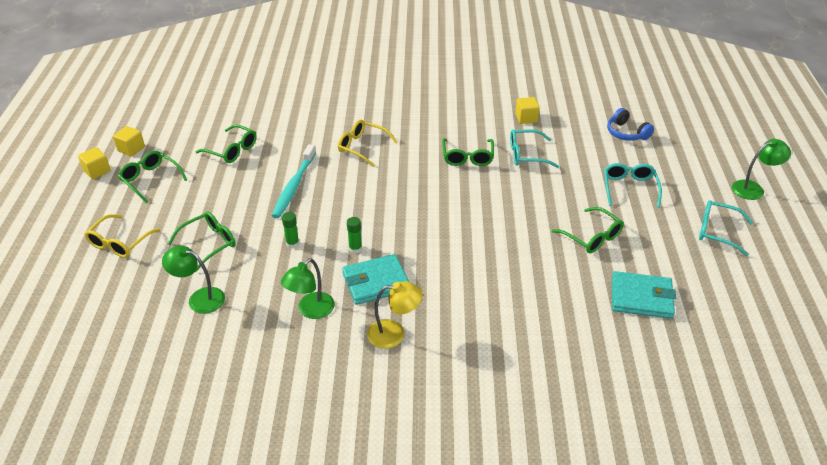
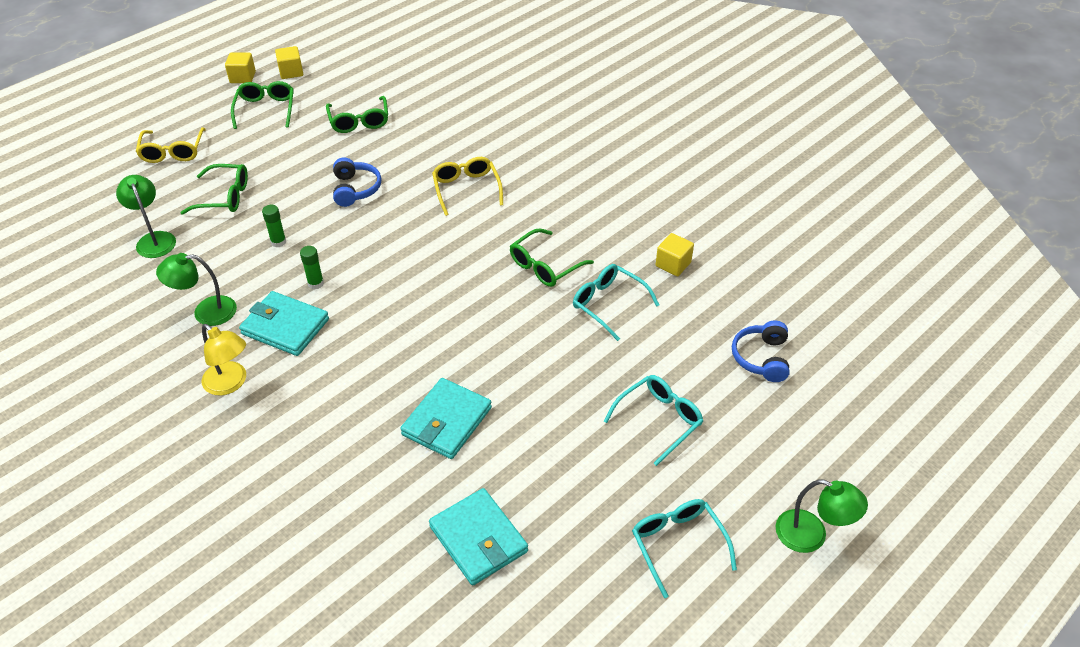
camera: 45 degrees right, 5 degrees up
(120, 243) = (173, 152): yellow glasses -> yellow glasses turned 75 degrees counterclockwise
(294, 186) = (355, 189): turquoise toothbrush -> blue headphones
(540, 260) = (446, 421): none -> turquoise wallet
(592, 237) = (533, 439): green glasses -> none

